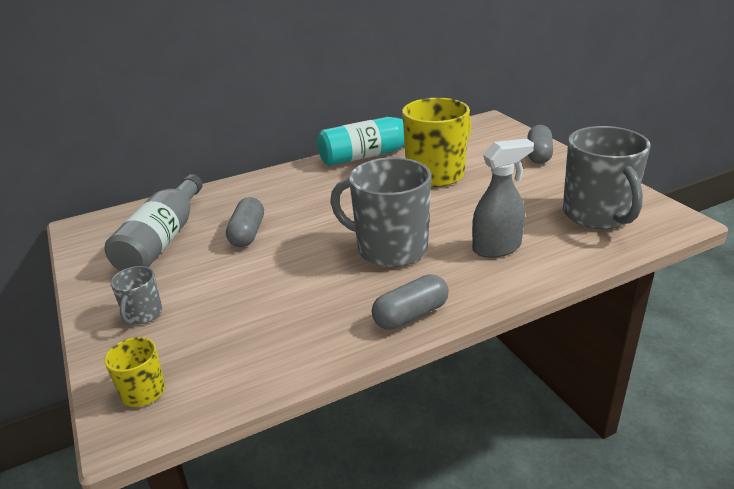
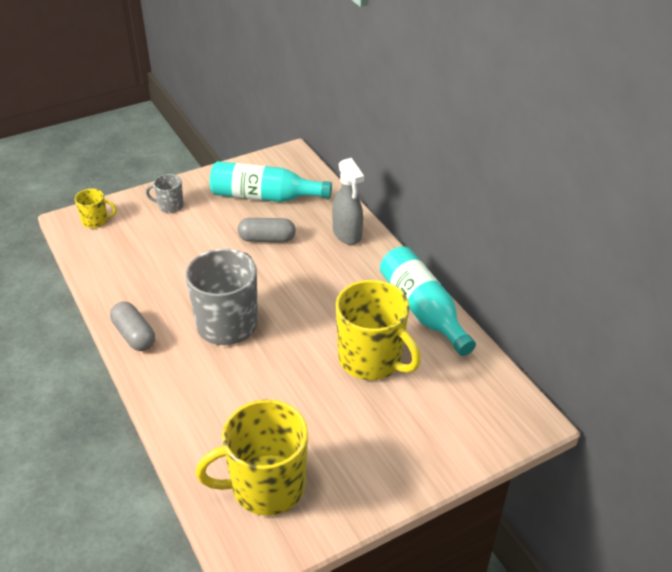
camera: 85 degrees right, 10 degrees up
(163, 239) = (264, 197): grey bottle -> turquoise bottle
(497, 248) = (217, 395): grey spray bottle -> grey spray bottle (347, 234)
(538, 155) = (421, 458): grey capsule -> none
(597, 215) = (266, 486): grey mug -> yellow mug

